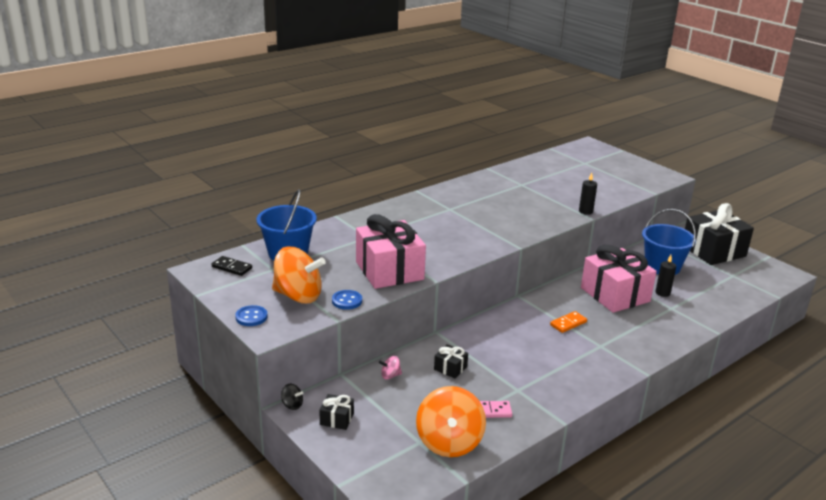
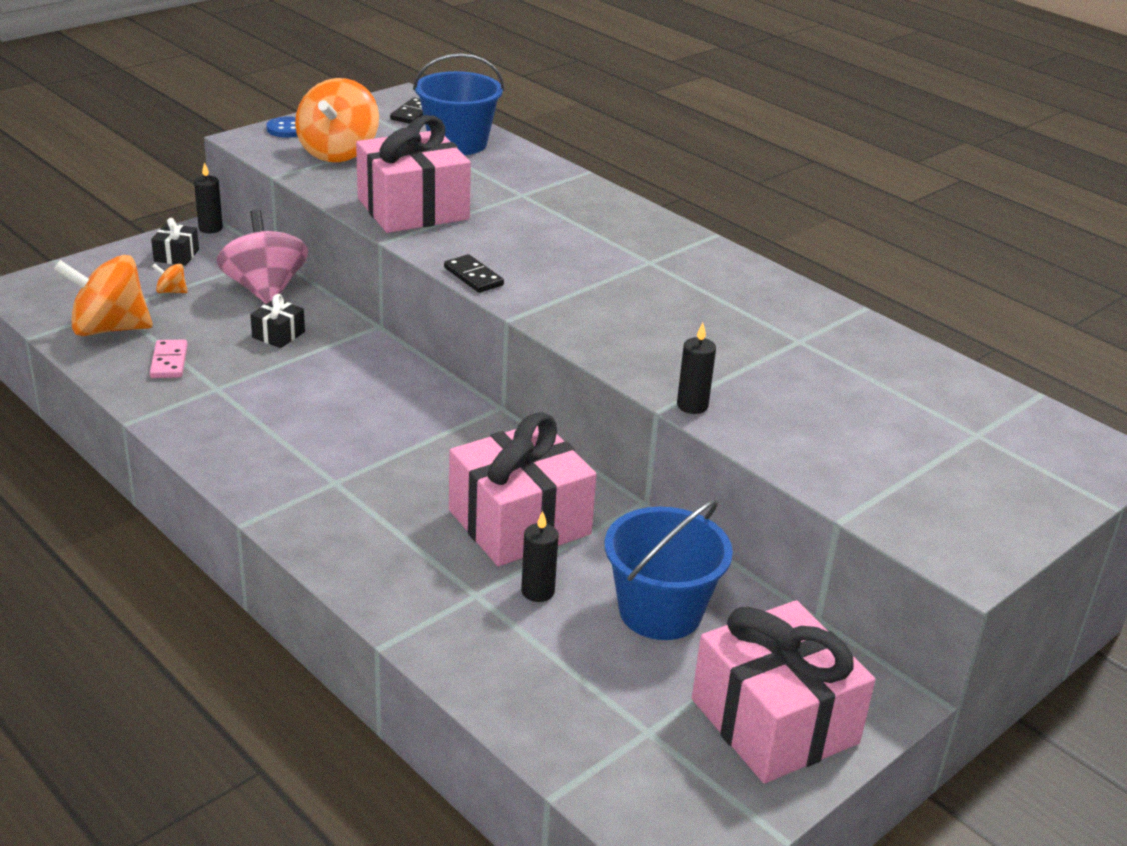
camera: 85 degrees right, 5 degrees up
(292, 405) = (210, 228): black spinning top -> black candle
(347, 301) = (324, 181): blue button -> none
(390, 375) = (265, 289): pink spinning top -> pink spinning top, size x2.43
(393, 417) = (171, 291): none -> orange spinning top
(475, 255) = (473, 277): none -> black domino
(568, 323) = (407, 453): orange domino -> none
(713, 251) = (774, 721): black gift -> pink gift

